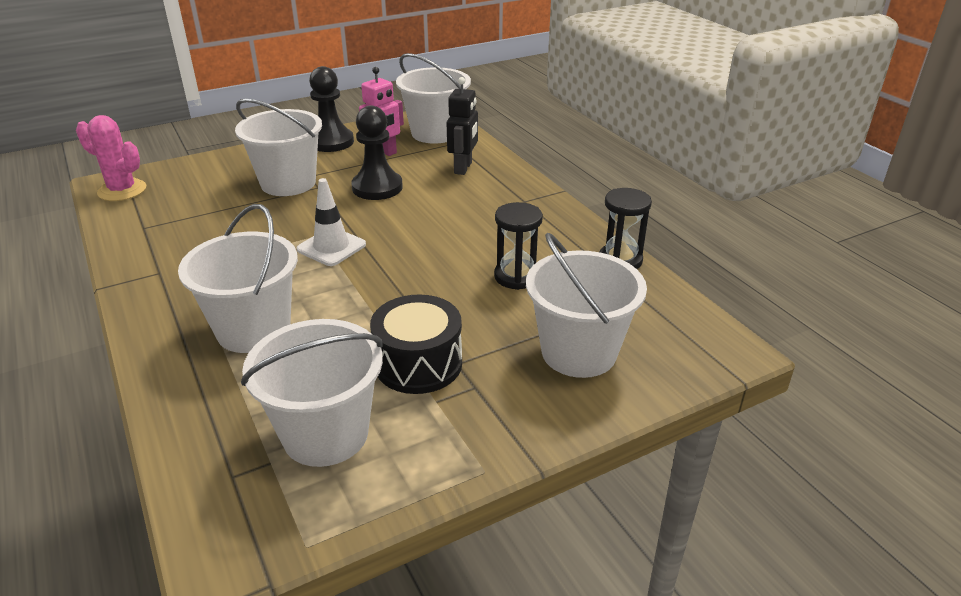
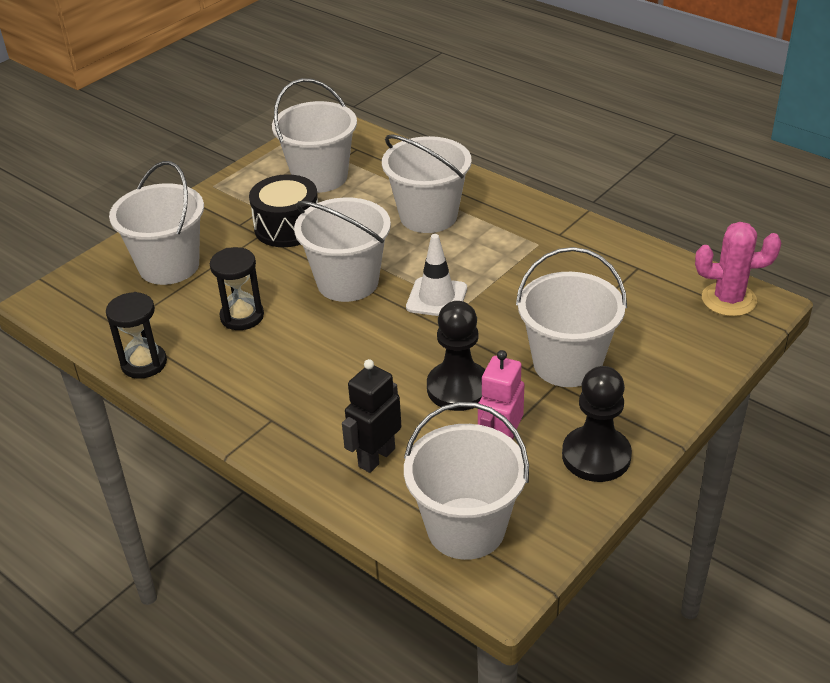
camera: 160 degrees right, 5 degrees up
(397, 281) = (347, 282): none -> white bucket
(463, 168) = (376, 457): black robot -> black robot turned 45 degrees clockwise

